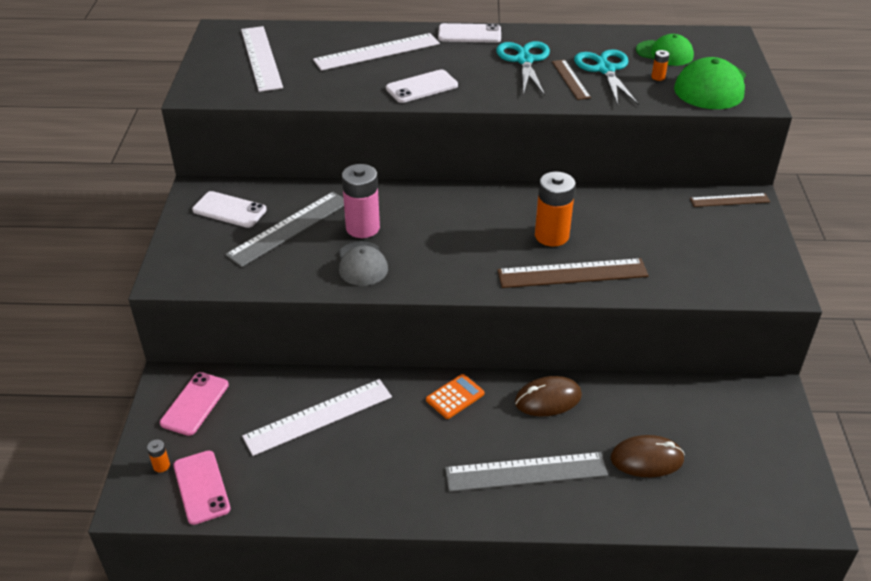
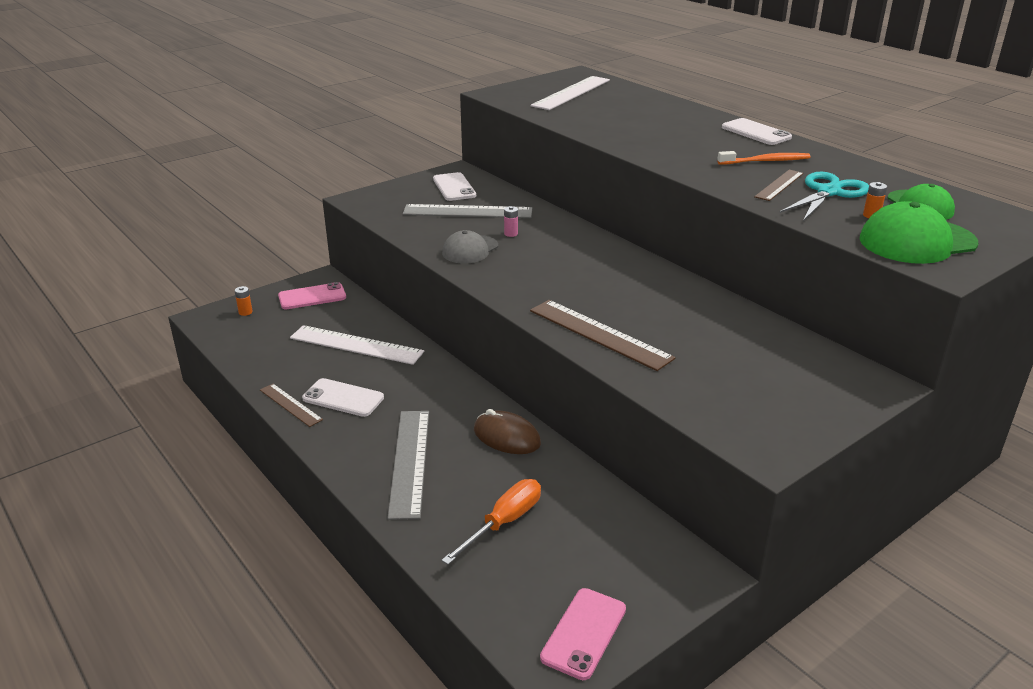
camera: 50 degrees right, 10 degrees down
(201, 487) = (242, 334): pink phone -> pink phone (583, 633)
(362, 228) = (511, 234): pink battery -> pink battery, size x0.43
(377, 52) = (657, 117): white ruler -> none
(422, 87) = (644, 144): white phone -> white phone (343, 398)
(455, 397) = (450, 391): orange calculator -> none
(524, 60) = (765, 161): turquoise scissors -> orange toothbrush
(526, 472) = (409, 462): grey ruler -> grey ruler turned 45 degrees clockwise
(551, 236) = (633, 306): orange battery -> none
(647, 459) = (504, 522): brown mouse -> orange screwdriver
(729, 200) = (854, 373): brown ruler -> brown ruler (290, 405)

